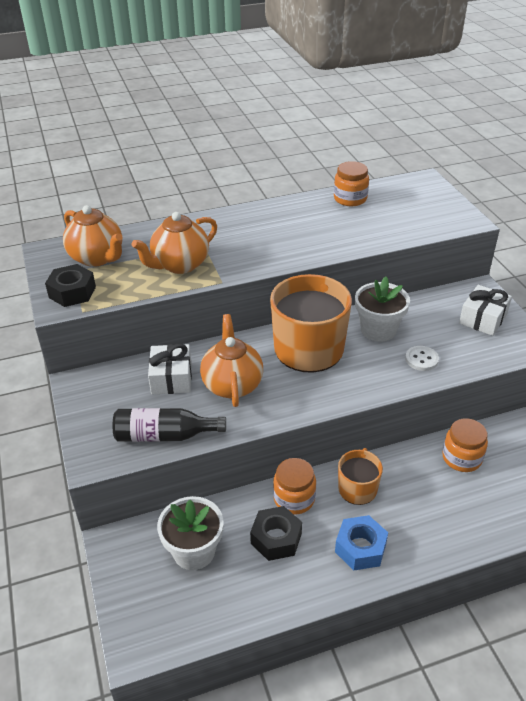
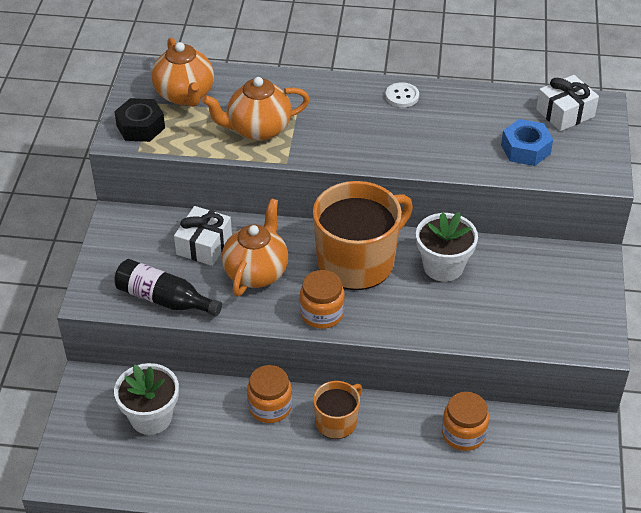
camera: 25 degrees right, 5 degrees up
(276, 538) = (230, 436): black nut -> none
(350, 199) = (492, 105): orange jar -> orange jar (322, 313)
(360, 548) = (300, 476): blue nut -> blue nut (525, 149)
(421, 359) = (463, 315): white button -> white button (402, 96)
(483, 319) = (567, 294): white gift -> white gift (565, 113)

